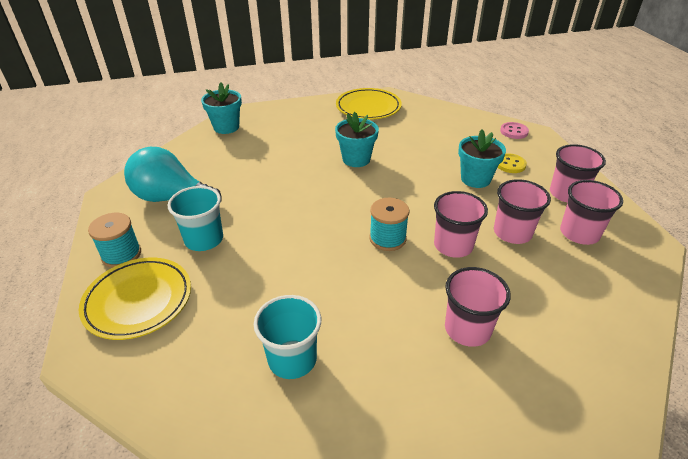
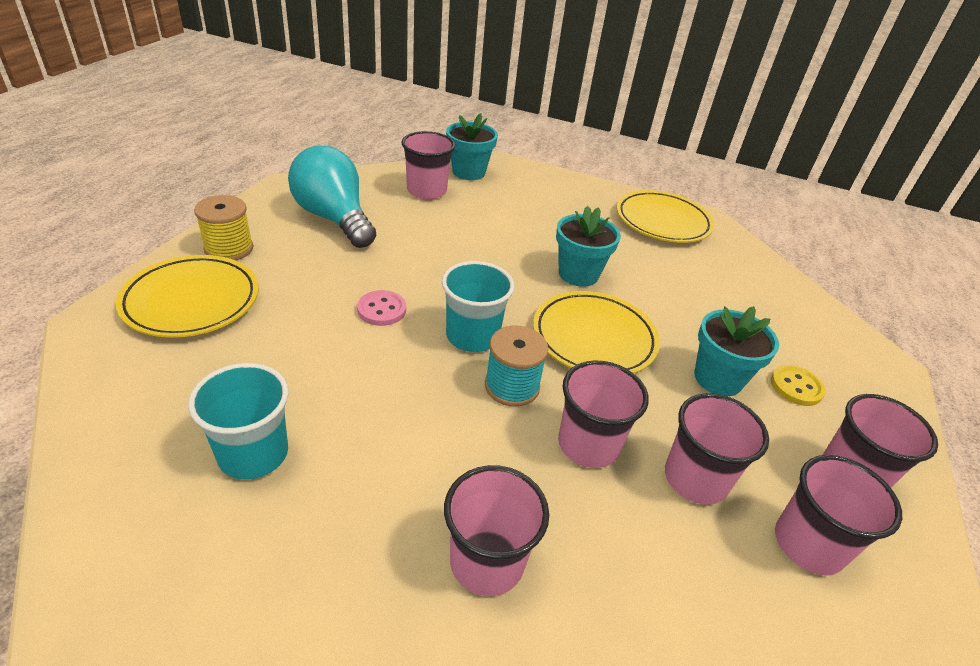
camera: 30 degrees right, 0 degrees up
(121, 254) = (229, 249): turquoise spool -> yellow spool
(204, 239) = (315, 275): turquoise cup -> turquoise cup (472, 336)
(213, 151) = (426, 191): none -> pink cup
(400, 190) = (594, 338): none -> yellow plate
(514, 131) = (852, 346): pink button -> pink button (381, 310)

